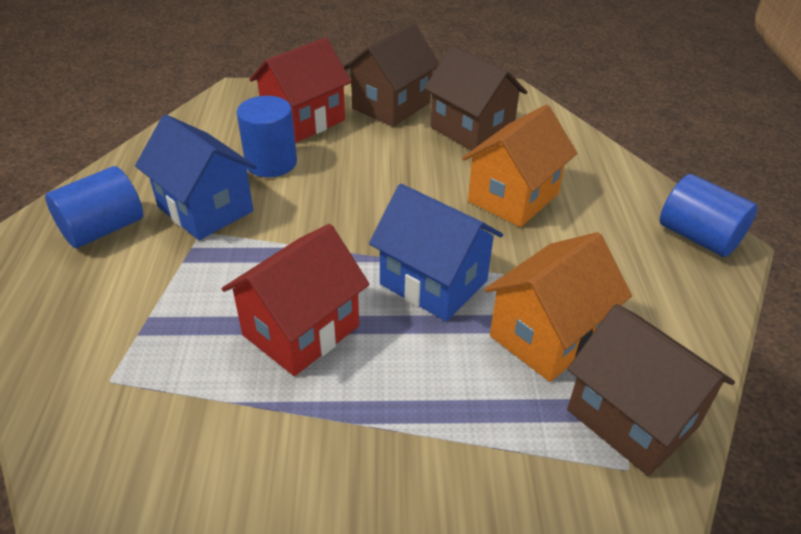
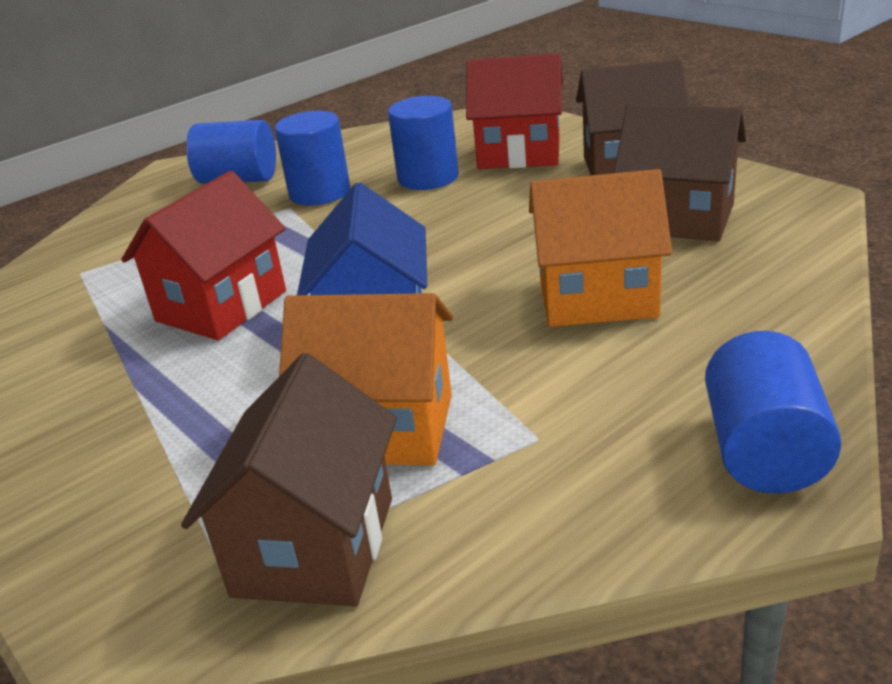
camera: 55 degrees right, 10 degrees down
(205, 209) = (320, 193): blue house -> blue cylinder
(301, 330) = (221, 306): red house -> red house turned 60 degrees counterclockwise
(471, 130) = (678, 218): brown house -> brown house turned 75 degrees counterclockwise

